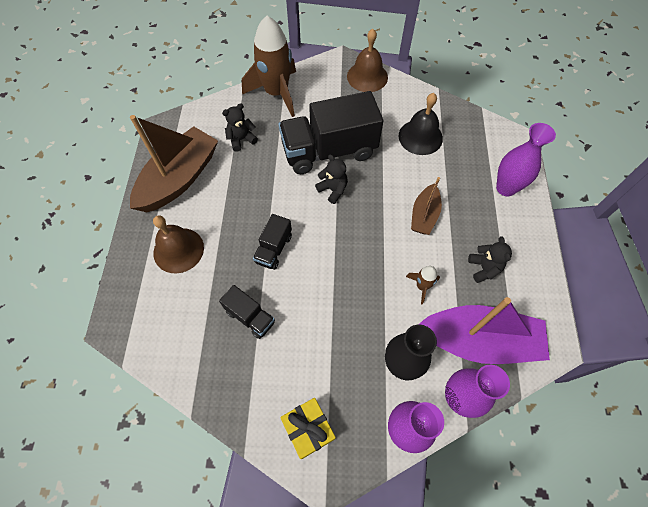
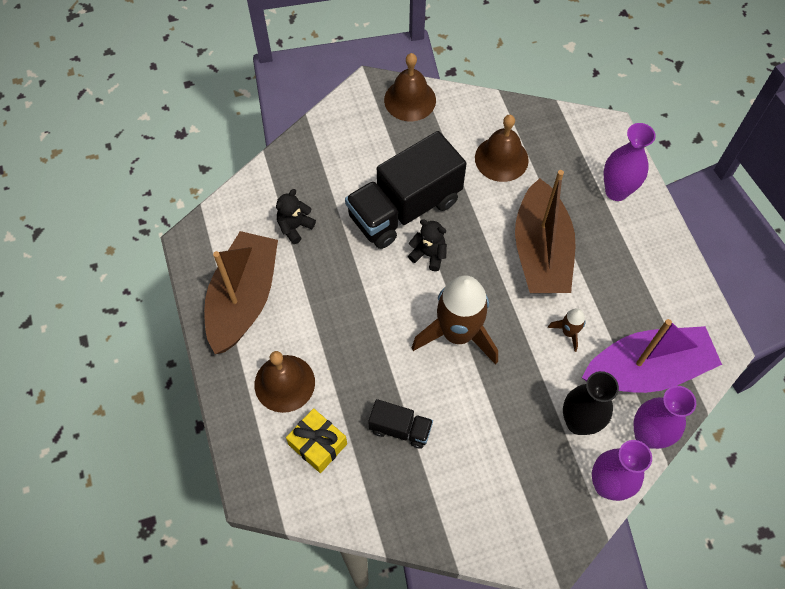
camera: 20 degrees left, 0 degrees up
(274, 249) = (392, 345): black truck -> none
(276, 93) = (310, 154): brown rocket -> brown rocket (457, 333)
(308, 429) = (512, 520): yellow gift -> yellow gift (318, 444)
(420, 137) = (501, 159): black bell -> brown bell
(424, 215) = (541, 251): brown boat -> brown boat, size x1.86
(484, 268) = (625, 290): black teddy bear -> none

